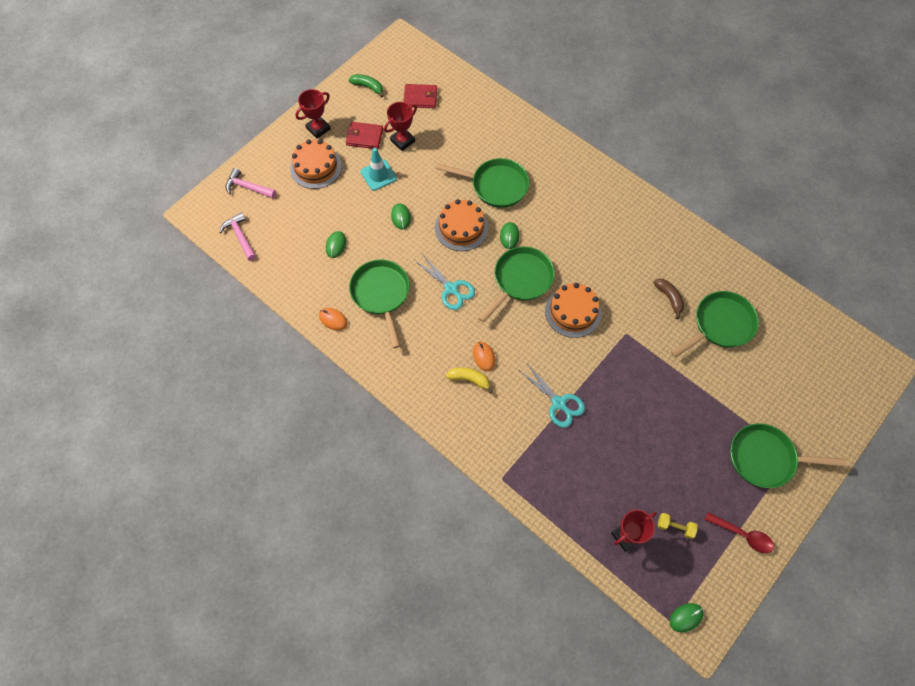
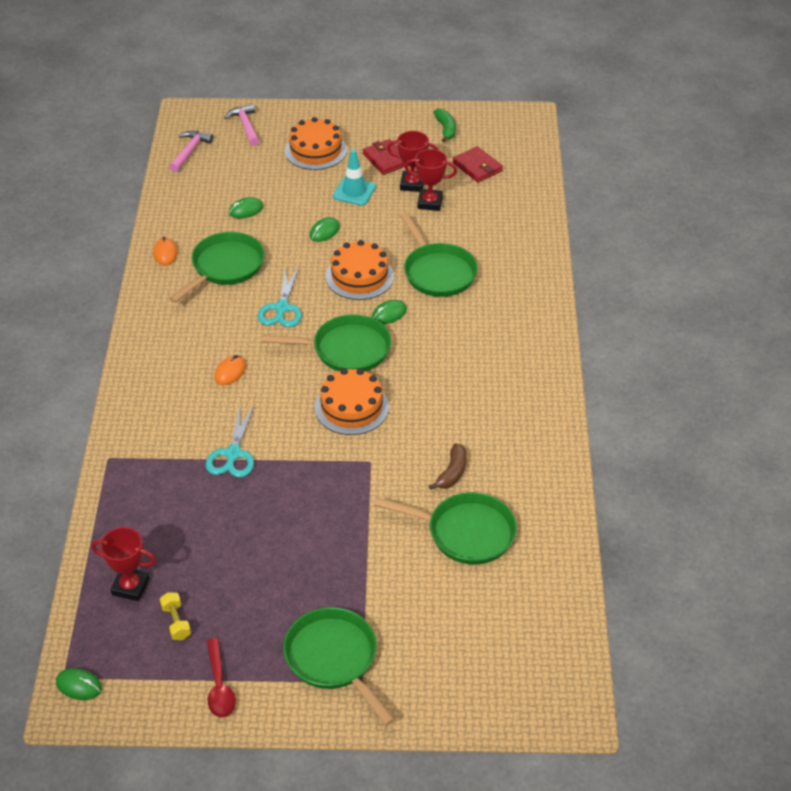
camera: 50 degrees right, 20 degrees down
(318, 128) = (359, 128): red trophy -> red trophy (430, 203)
(470, 379) = (194, 376): yellow banana -> none

